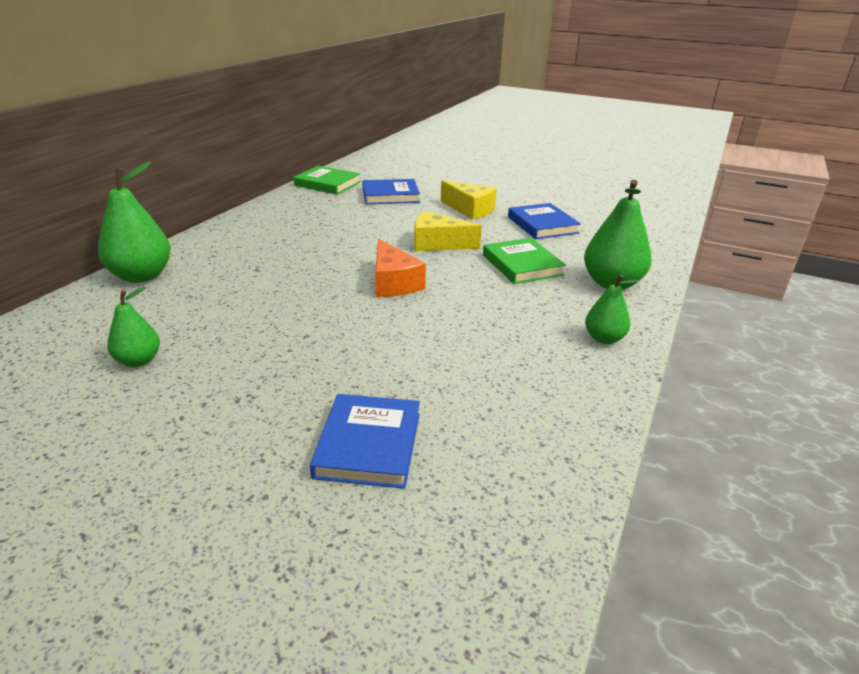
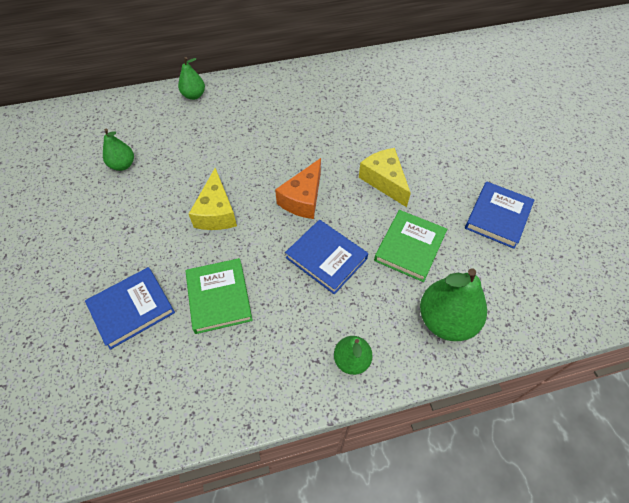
camera: 50 degrees right, 25 degrees up
(141, 276) = (194, 95): green pear -> green pear, size x0.58
(327, 184) = (402, 61): green book -> green book (219, 297)
(390, 195) = (428, 103): blue book -> blue book (326, 258)
(470, 210) = (465, 158): yellow cheese -> yellow cheese (216, 212)

